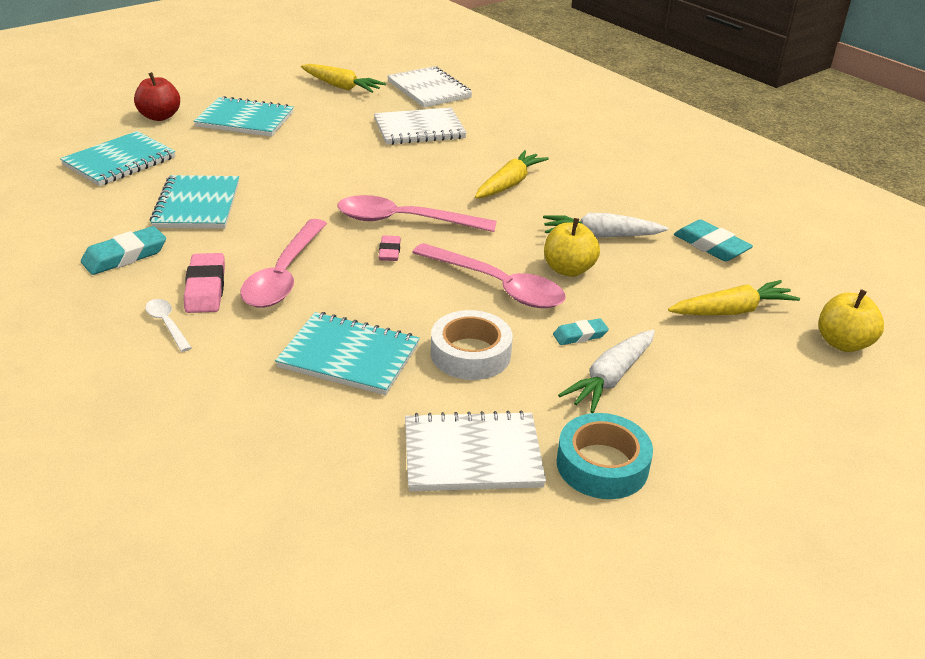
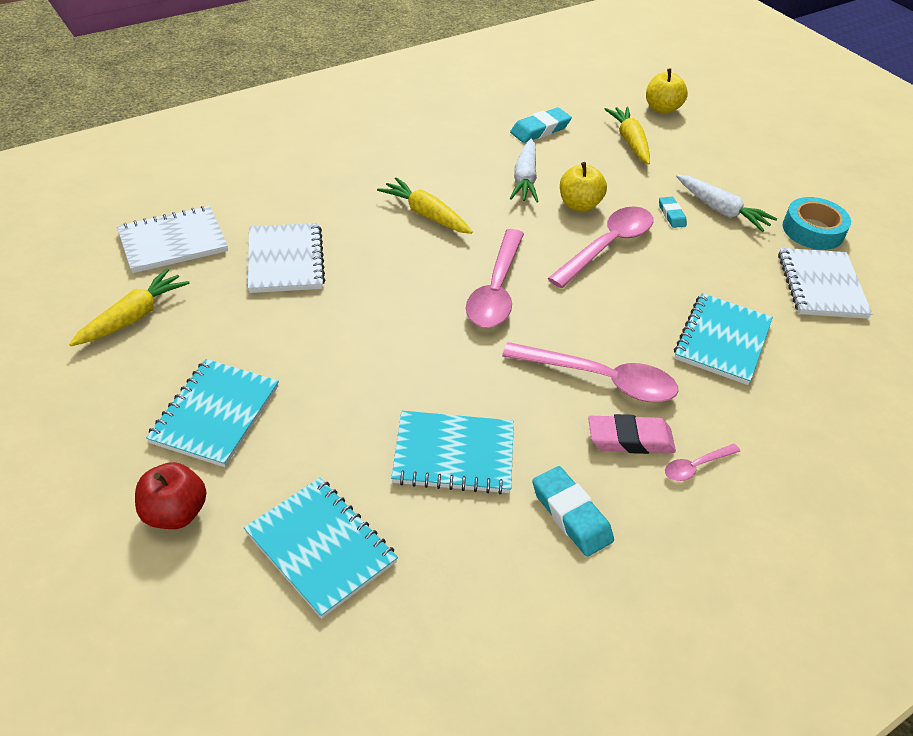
camera: 85 degrees left, 10 degrees up
(167, 324) = (695, 466): white spoon -> pink spoon
(389, 251) = (554, 304): pink eraser -> none
(470, 354) = (705, 272): white tape -> none

